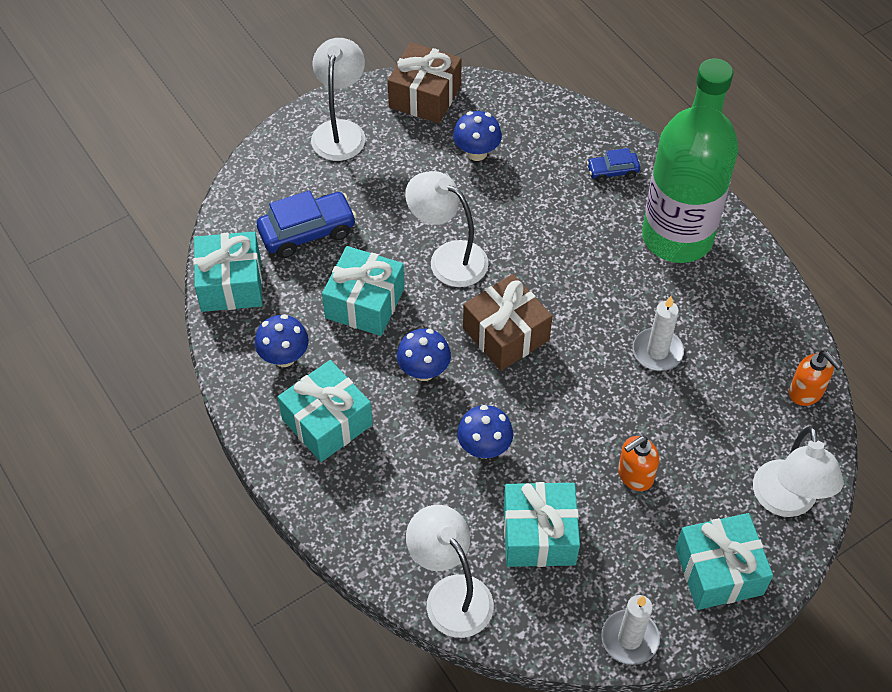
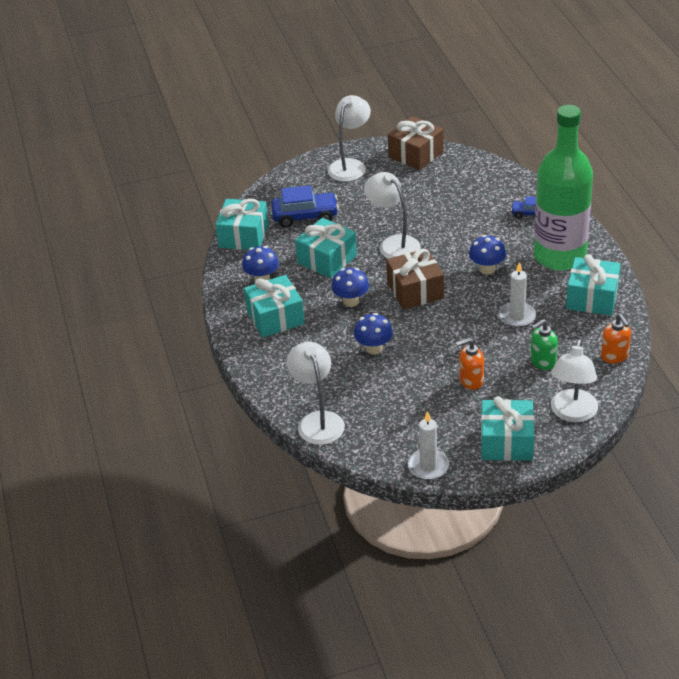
camera: 20 degrees right, 15 degrees down
(476, 152) = (438, 190): blue mushroom -> blue mushroom (487, 269)
(539, 535) = (390, 400): turquoise gift -> turquoise gift (592, 298)
(717, 422) = (542, 362): none -> green soap dispenser

